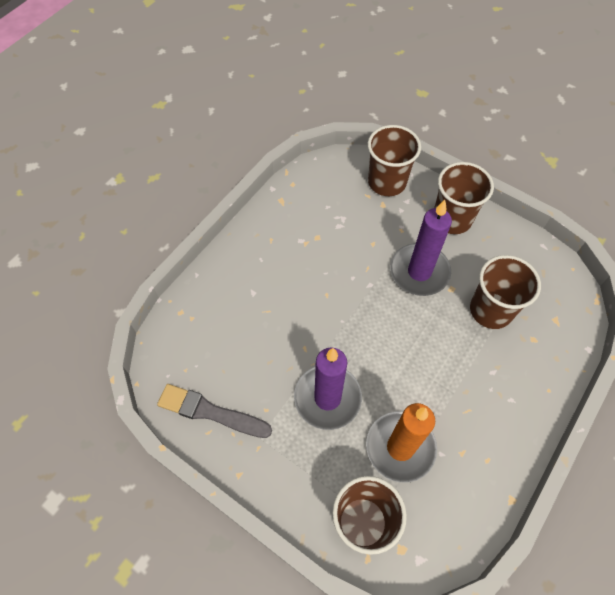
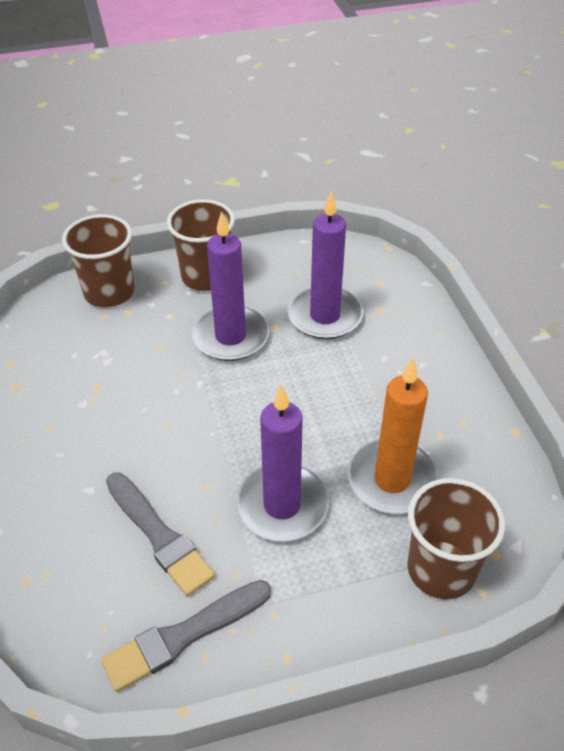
camera: 50 degrees left, 15 degrees down
(255, 350) = (159, 535): none -> grey brush
(491, 310) = (325, 316): brown cup -> purple candle

